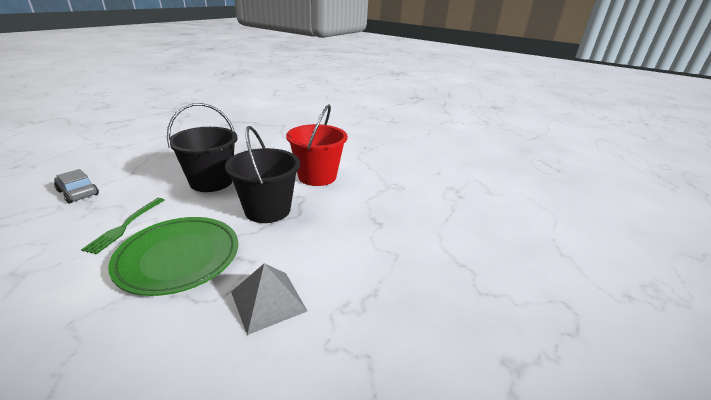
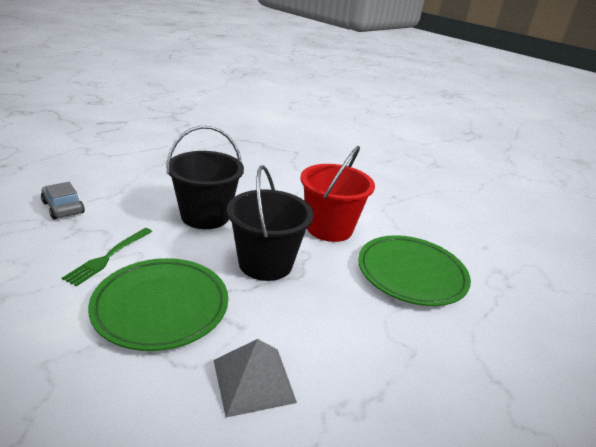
camera: 10 degrees right, 0 degrees up
(386, 199) = (411, 274): none -> green plate

